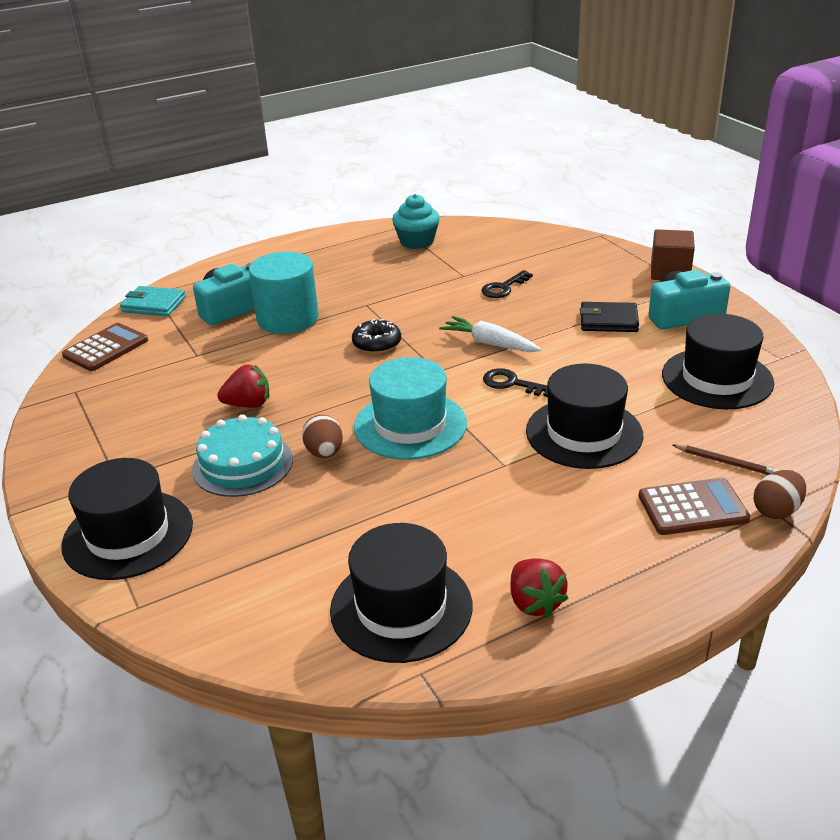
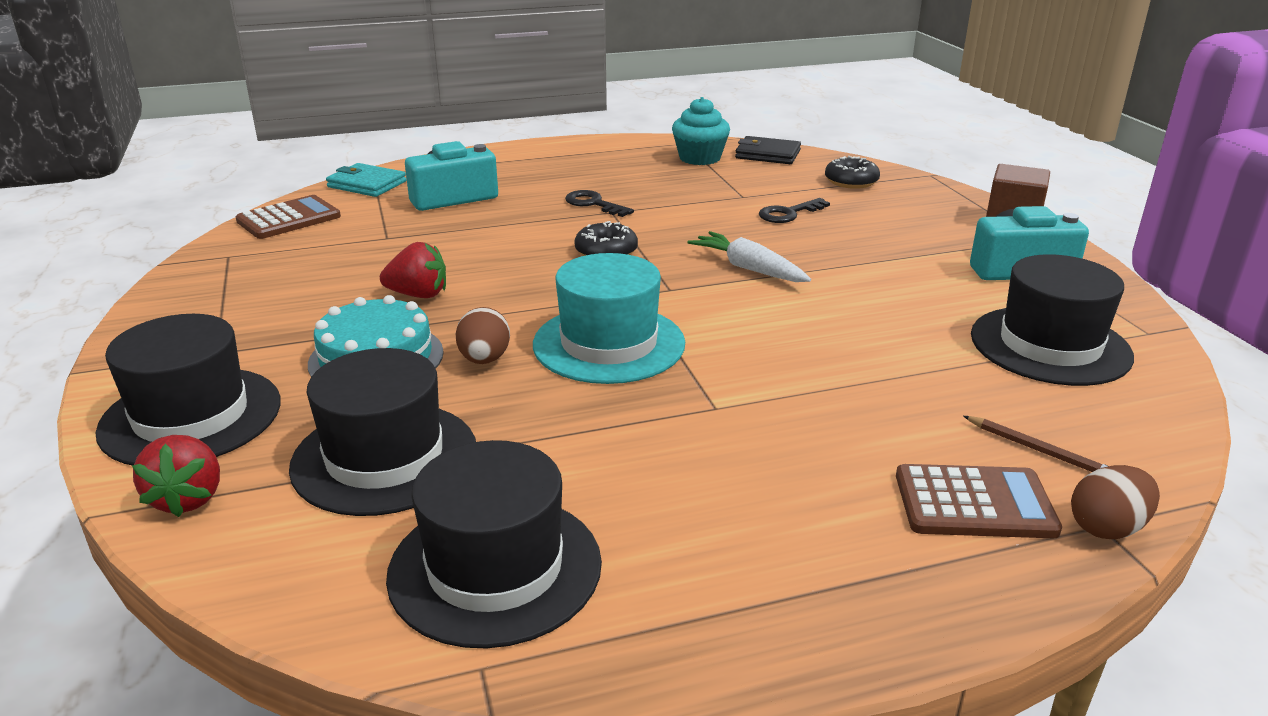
camera: 10 degrees right, 5 degrees down
(288, 319) = (511, 215): turquoise cylinder -> none
(512, 383) = (761, 315): black key -> black key (593, 204)
(535, 602) = (692, 596): red strawberry -> red strawberry (188, 498)
(542, 250) = (851, 182): none -> black donut
(584, 433) = (840, 385): black hat -> black hat (384, 457)
(608, 321) = (914, 263): black wallet -> black wallet (767, 154)

